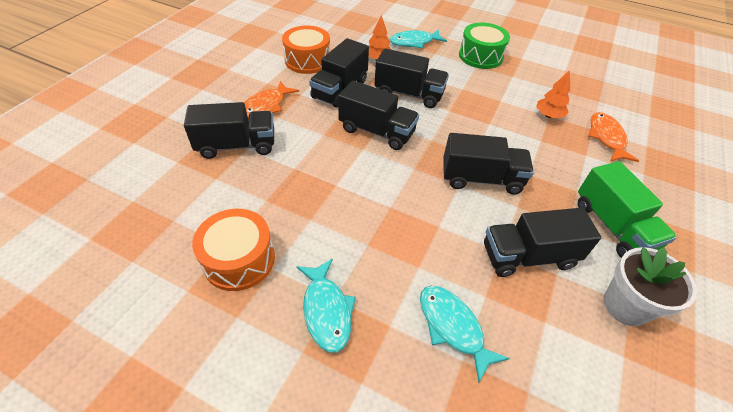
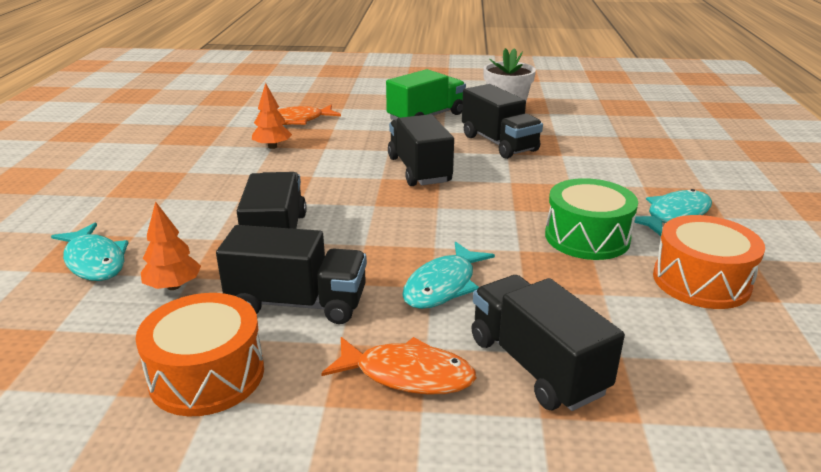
camera: 110 degrees left, 20 degrees down
(376, 131) = (388, 244): black truck -> none
(453, 327) = (607, 163): turquoise fish -> turquoise fish (443, 285)
(480, 56) = (134, 197): green drum -> green drum (587, 237)

